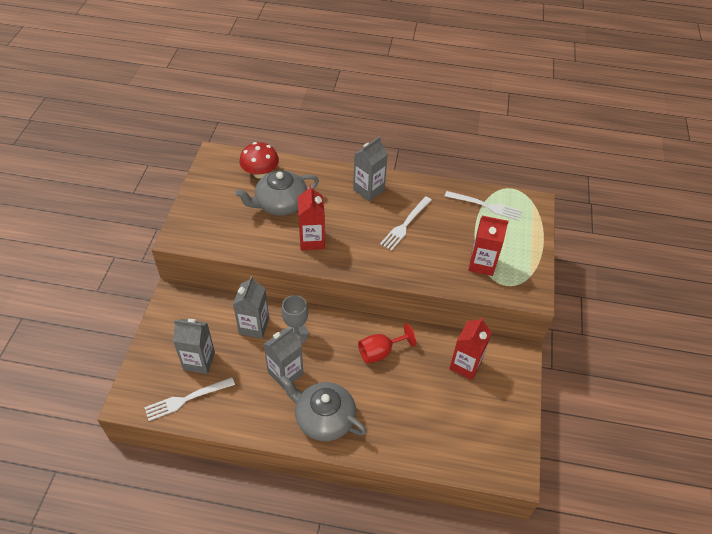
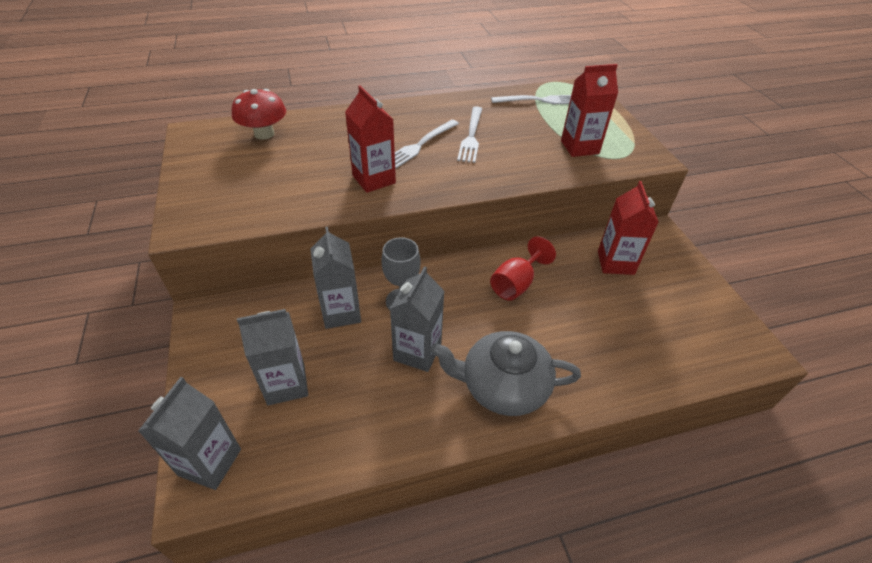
camera: 25 degrees left, 5 degrees down
(186, 399) = (294, 444): white fork -> white fork (420, 145)
(280, 204) = (309, 155): grey teapot -> none
(368, 190) = (406, 117): grey carton -> grey carton (210, 462)

